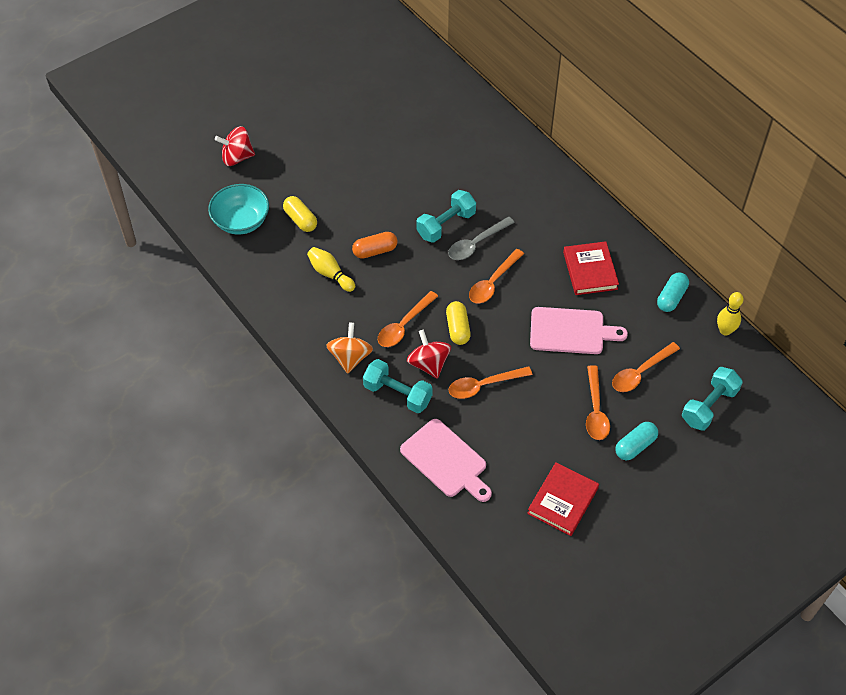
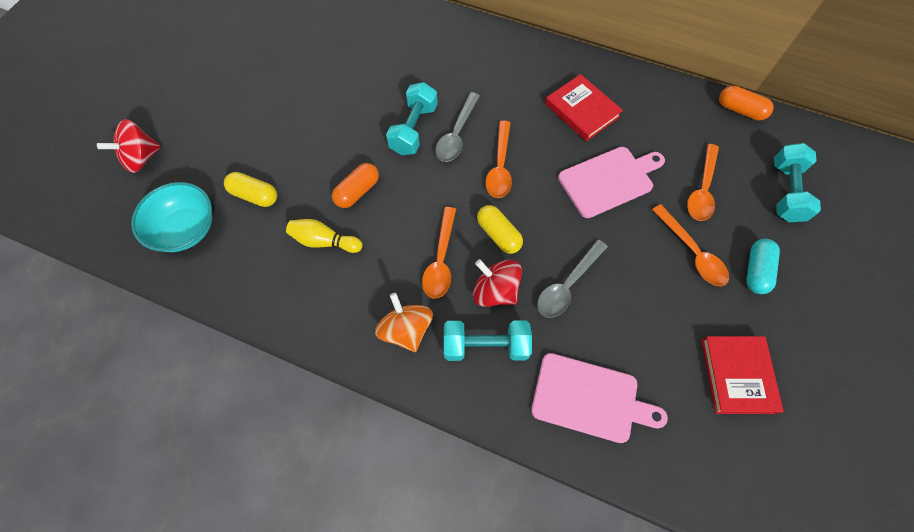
camera: 30 degrees left, 10 degrees up
(483, 385) = (567, 285): orange spoon -> grey spoon
(671, 298) = (671, 101): turquoise capsule -> none
(725, 330) = (740, 110): yellow bowling pin -> orange capsule

